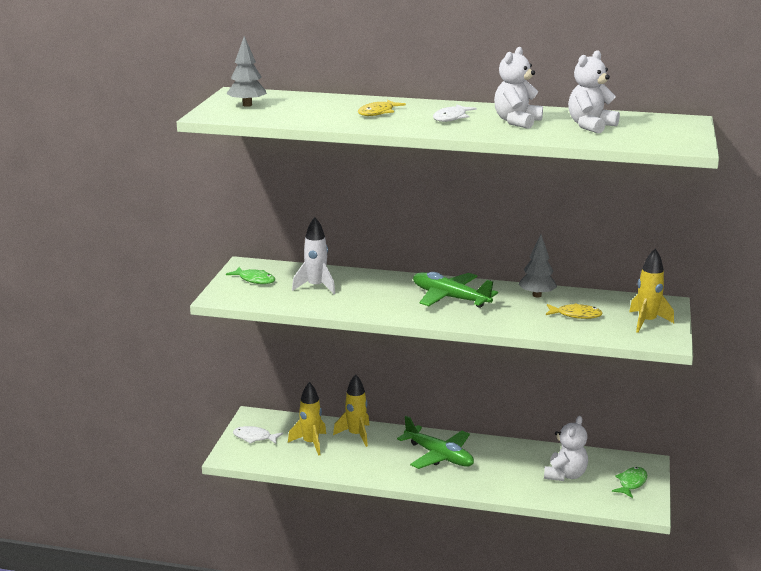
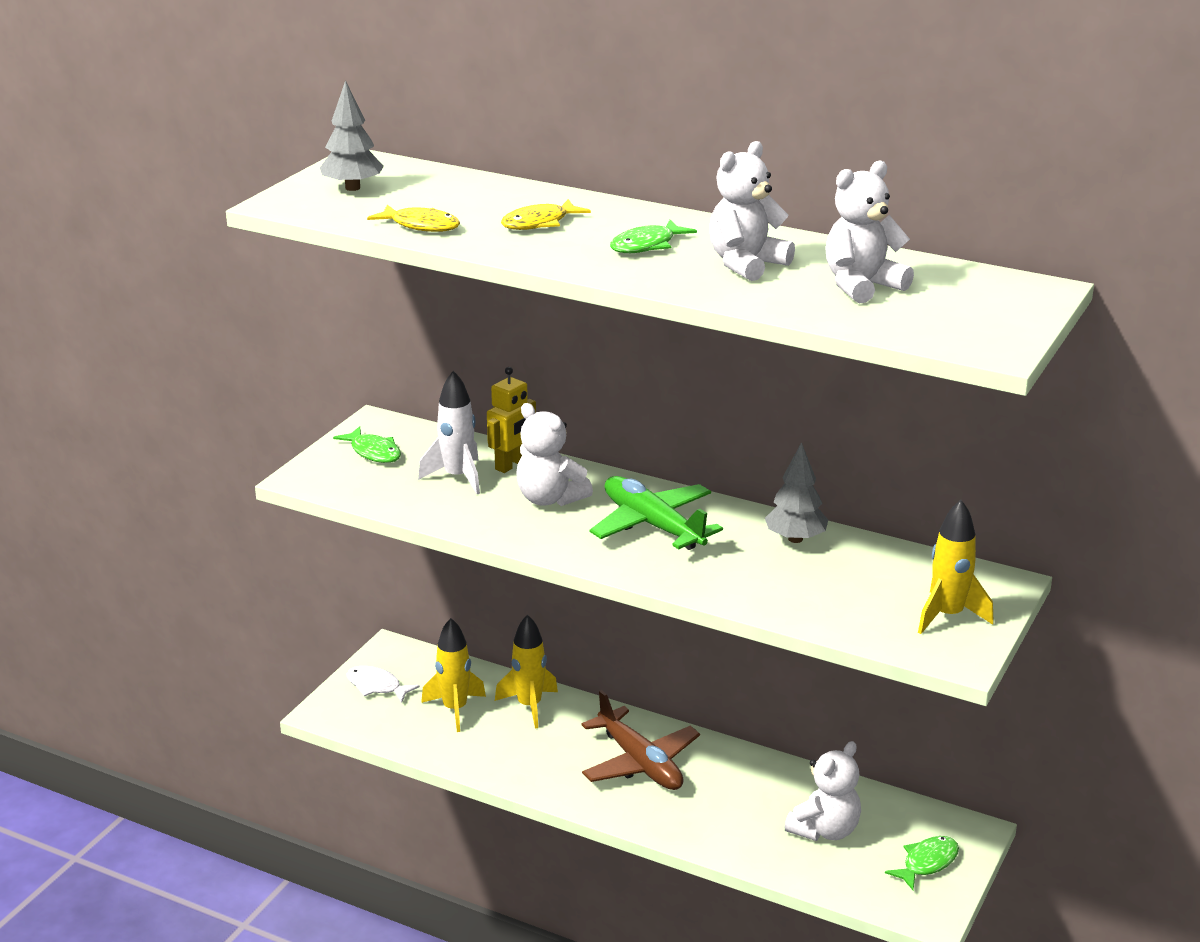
camera: 15 degrees right, 5 degrees up
(345, 277) = (511, 465): none -> yellow robot
(380, 291) = (550, 499): none -> white teddy bear
(439, 456) = (640, 763): green plane -> brown plane
(451, 118) = (646, 245): white fish -> green fish
(576, 315) = (837, 585): yellow fish -> yellow fish (421, 226)

